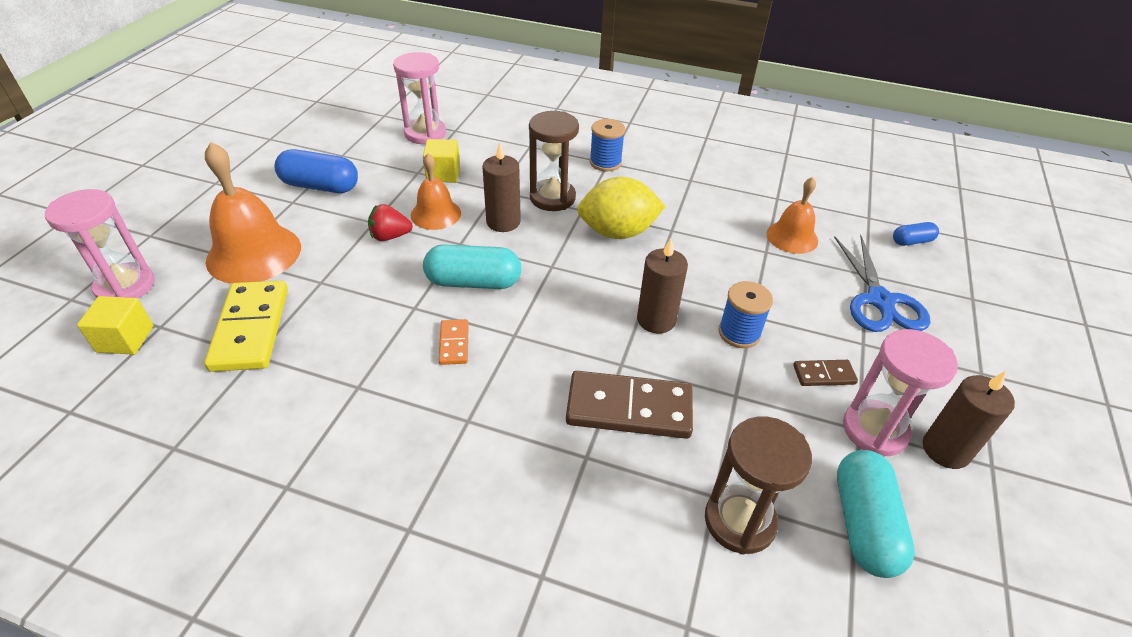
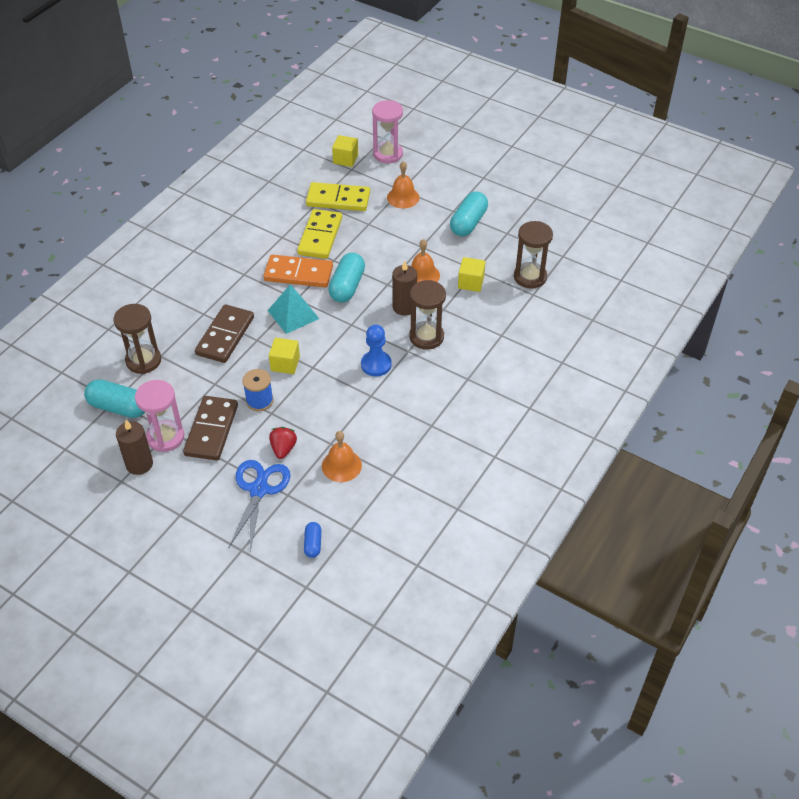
camera: 105 degrees right, 5 degrees up
(254, 253) = (403, 197): orange bell -> orange bell, size x0.60
(320, 186) = (468, 223): blue capsule -> turquoise capsule
(354, 334) = (320, 236): none -> yellow domino
(390, 236) = (403, 253): red strawberry -> red strawberry (283, 449)
(425, 133) = (530, 277): pink hourglass -> brown hourglass
(454, 344) = (298, 273): orange domino -> orange domino, size x2.04
(551, 331) = (293, 314): none -> turquoise pyramid
(605, 162) = (467, 377): blue spool -> none
(618, 232) = (376, 364): yellow lemon -> blue pawn
(656, 320) = (285, 364): brown candle -> yellow cube
(824, 375) = (211, 430): brown domino -> brown domino, size x2.04
(880, 301) = (259, 489): blue scissors -> blue scissors turned 90 degrees clockwise

